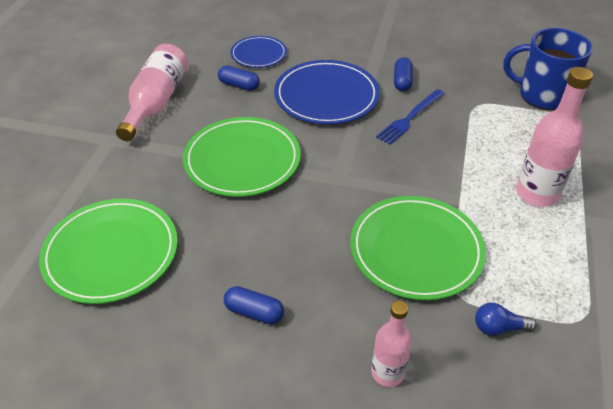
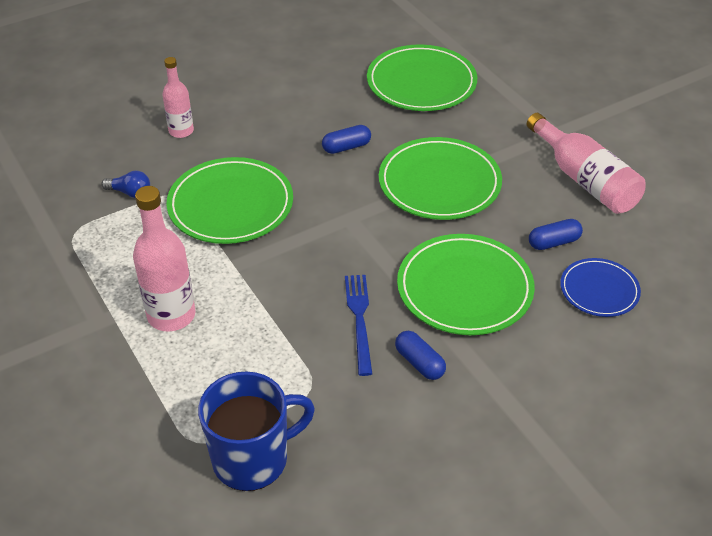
camera: 135 degrees right, 0 degrees up
(254, 312) = (293, 110): blue capsule -> blue capsule (346, 147)
(326, 96) = (464, 288): blue plate -> green plate
(499, 328) = (130, 192): blue light bulb -> blue light bulb turned 60 degrees clockwise

